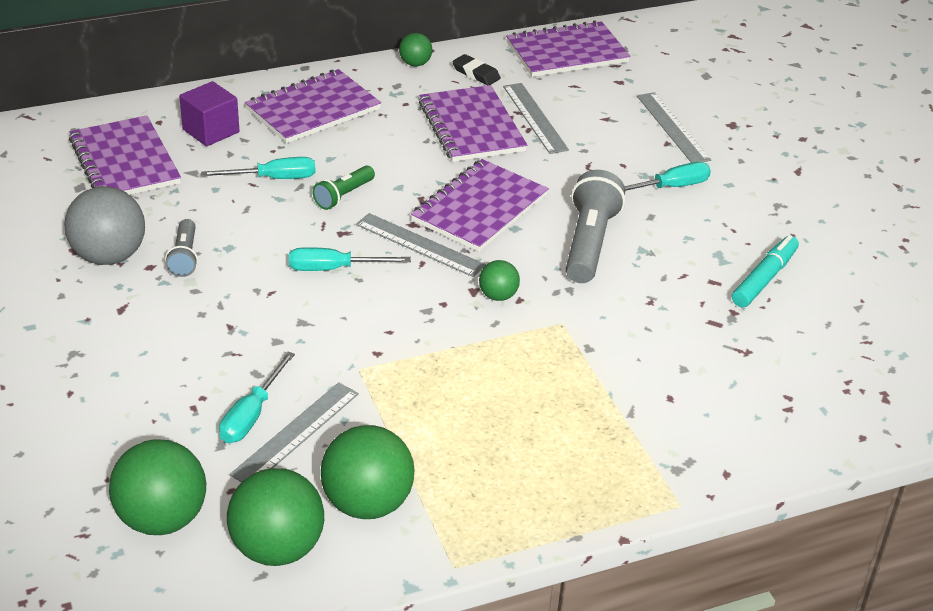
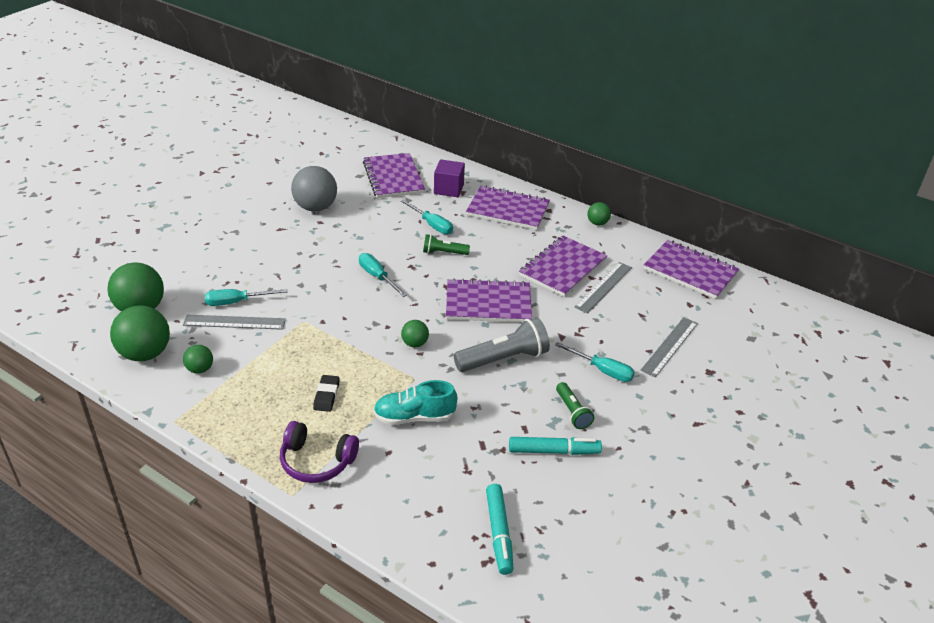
camera: 55 degrees right, 0 degrees up
(124, 161) = (393, 177): purple notebook -> purple notebook turned 45 degrees counterclockwise
(185, 257) = (337, 228): grey flashlight -> none
(367, 503) = (200, 369): green ball -> green ball, size x0.51
(420, 244) = (430, 296): grey ruler -> none
(476, 73) = (618, 247): black eraser -> black eraser (326, 395)
(628, 352) = (414, 417): none -> turquoise shoe
(639, 462) = (317, 461): none -> purple headphones
(716, 238) = (572, 412): none -> green flashlight
(852, 370) = (499, 533): none -> turquoise marker

